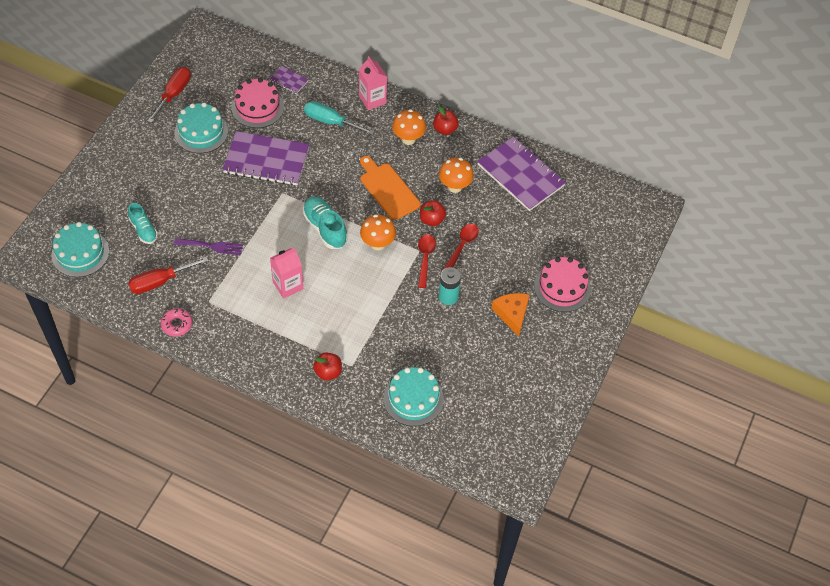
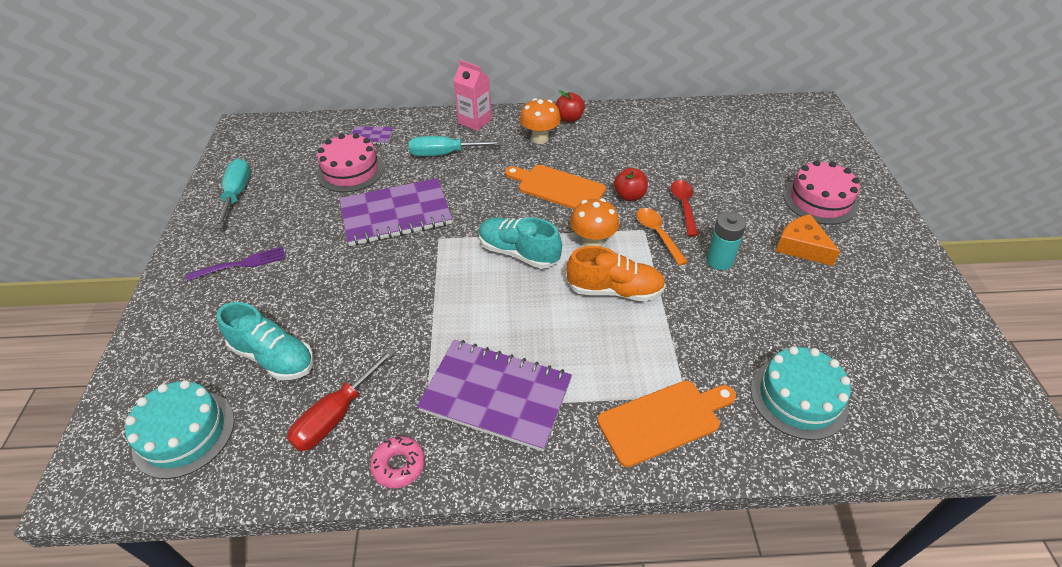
camera: 25 degrees left, 10 degrees down
(143, 230) = (274, 357): turquoise shoe -> turquoise shoe, size x1.50
(174, 94) = (237, 194): red screwdriver -> turquoise screwdriver
(201, 132) = (294, 217): turquoise cake -> none
(211, 246) = (386, 334): purple fork -> purple fork (242, 264)
(288, 285) = (522, 335): pink carton -> none
(328, 372) = (663, 420): red apple -> orange cutting board
(364, 284) = (614, 290): none -> orange shoe
(425, 258) = (657, 234): red spoon -> orange spoon
(455, 186) = (624, 159): orange mushroom -> none
(520, 175) = (677, 126): purple notebook -> purple notebook (496, 395)

